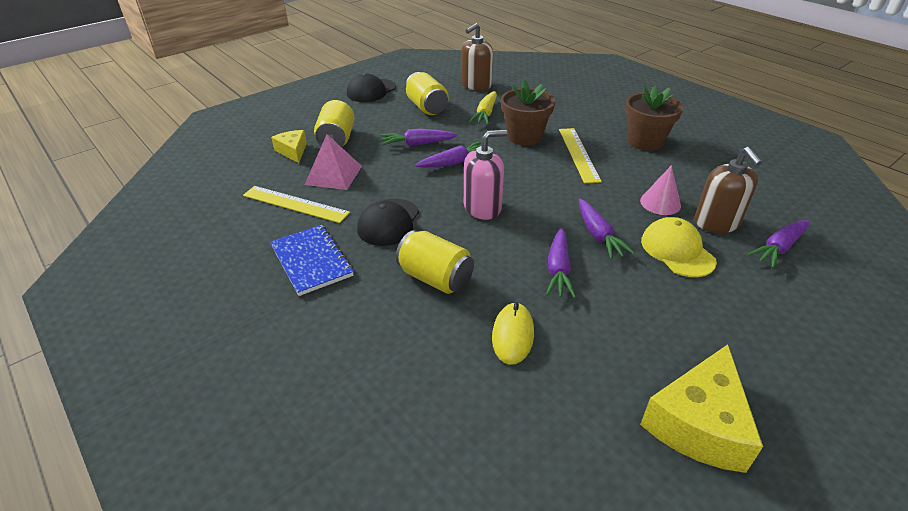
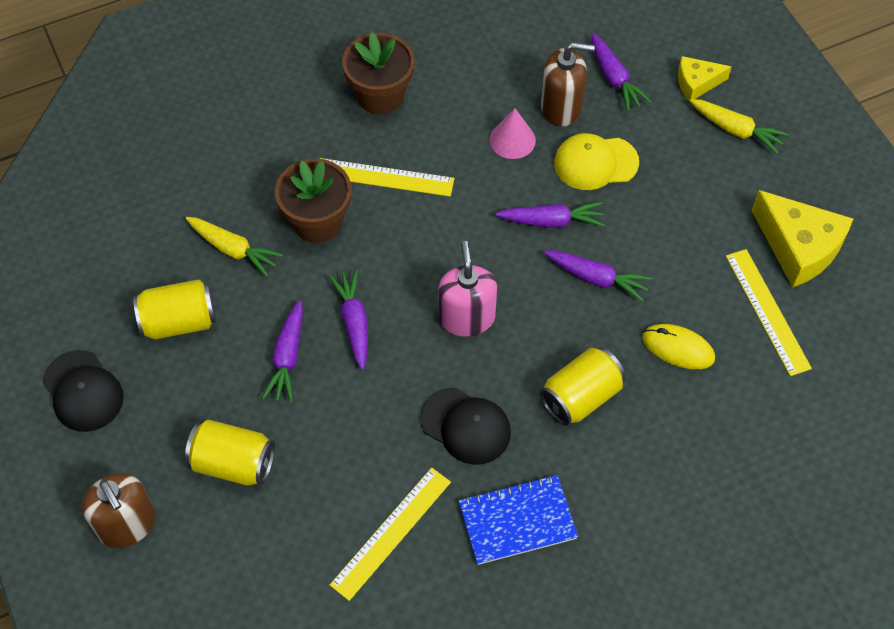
camera: 75 degrees left, 20 degrees up
(293, 151) = (246, 528): yellow cheese -> yellow cheese (696, 83)
(333, 175) = (334, 477): pink pyramid -> none
(476, 85) = (132, 236): brown soap dispenser -> brown soap dispenser (127, 524)
(595, 404) = (767, 311): none -> yellow ruler
(806, 344) = (736, 130): none -> yellow carrot

